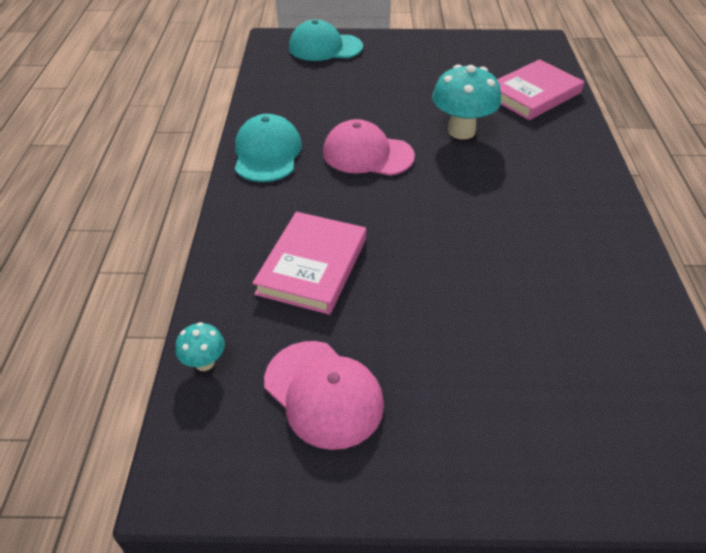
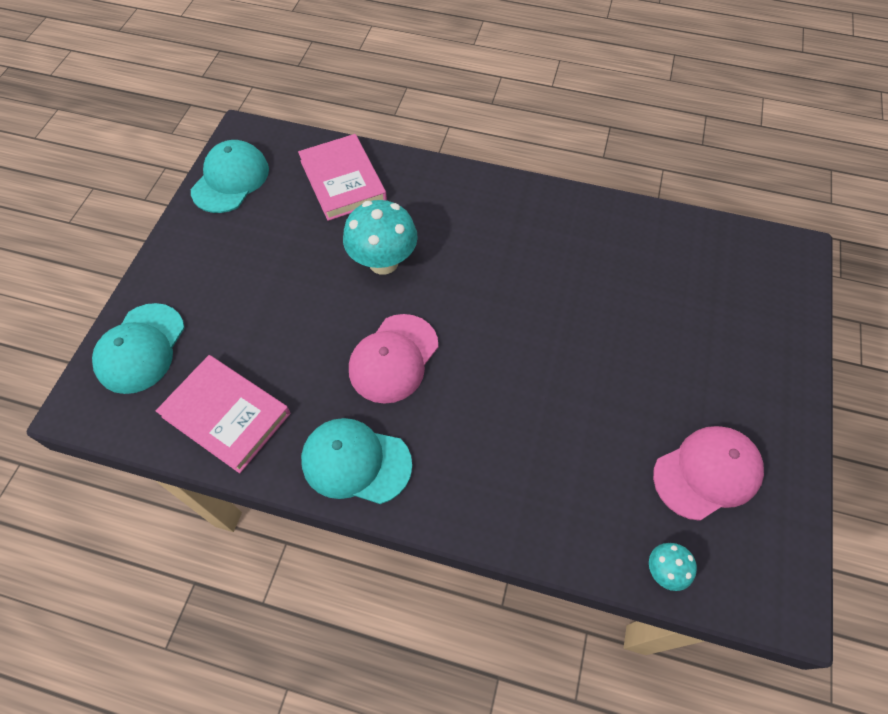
camera: 75 degrees left, 15 degrees up
(312, 266) = (555, 451): pink book -> pink book (226, 415)
(491, 46) = (230, 180): none -> turquoise cap

